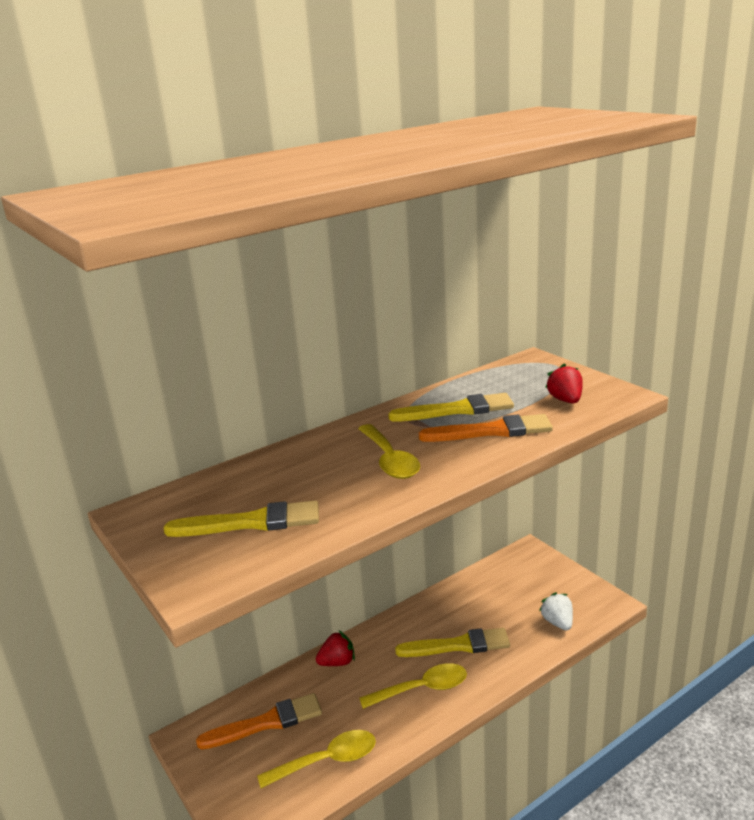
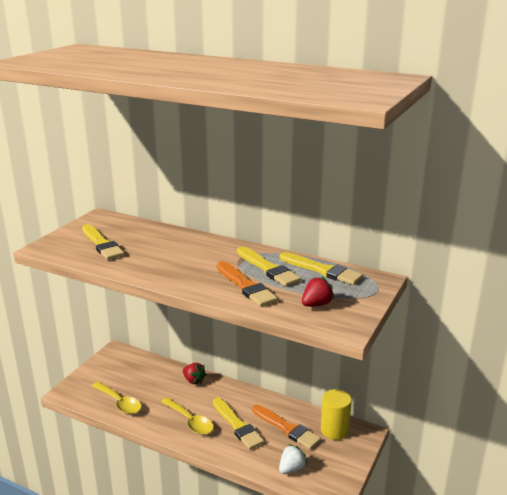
camera: 60 degrees right, 0 degrees up
(266, 723) = (136, 372): orange brush -> orange brush (287, 428)
(390, 460) = (186, 263): yellow spoon -> none
(488, 381) = (322, 270): none -> yellow brush
(512, 570) = (334, 430): none -> yellow cylinder

